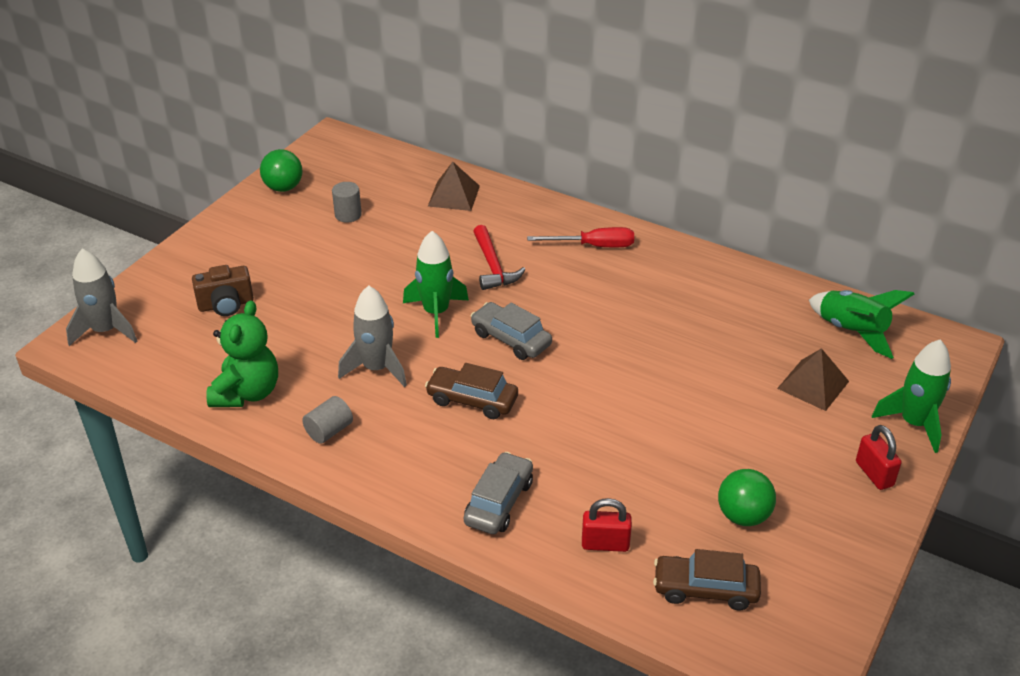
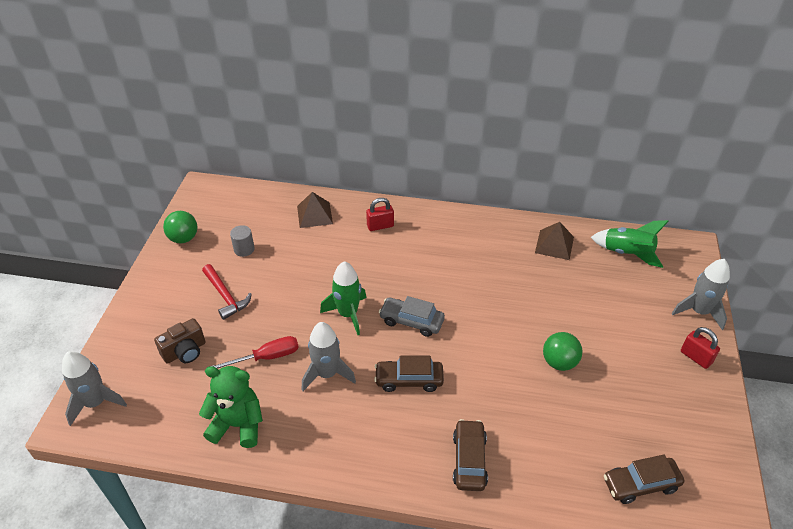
camera: 20 degrees left, 5 degrees up
(247, 393) = (238, 425): green teddy bear -> green teddy bear turned 75 degrees counterclockwise
(329, 431) = (317, 439): grey cylinder -> none
(493, 266) = (370, 265): red hammer -> red hammer (225, 296)
(499, 502) = (469, 460): grey car -> brown car
(593, 246) = (431, 231): red screwdriver -> red screwdriver (265, 357)
(605, 544) = (558, 470): red padlock -> red padlock (380, 226)
(743, 516) = (634, 417): green ball -> green ball (559, 362)
(813, 384) = (624, 300): brown pyramid -> brown pyramid (554, 244)
(914, 423) = (699, 311): green rocket -> grey rocket

